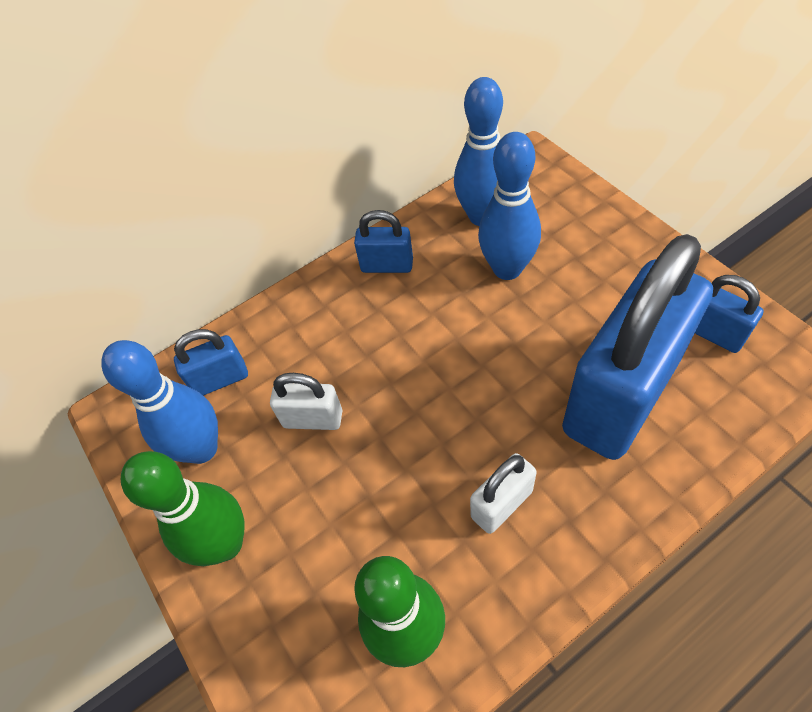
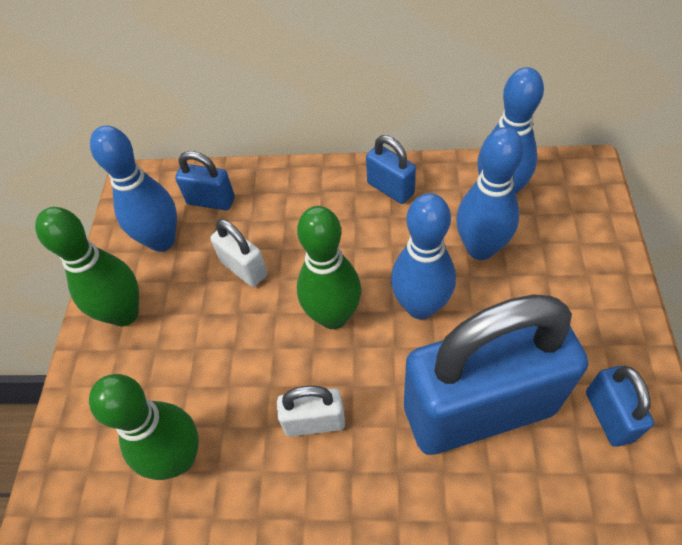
camera: 35 degrees right, 0 degrees up
(435, 404) = (333, 316): none -> green bowling pin
(502, 346) = (420, 306): none -> blue bowling pin

